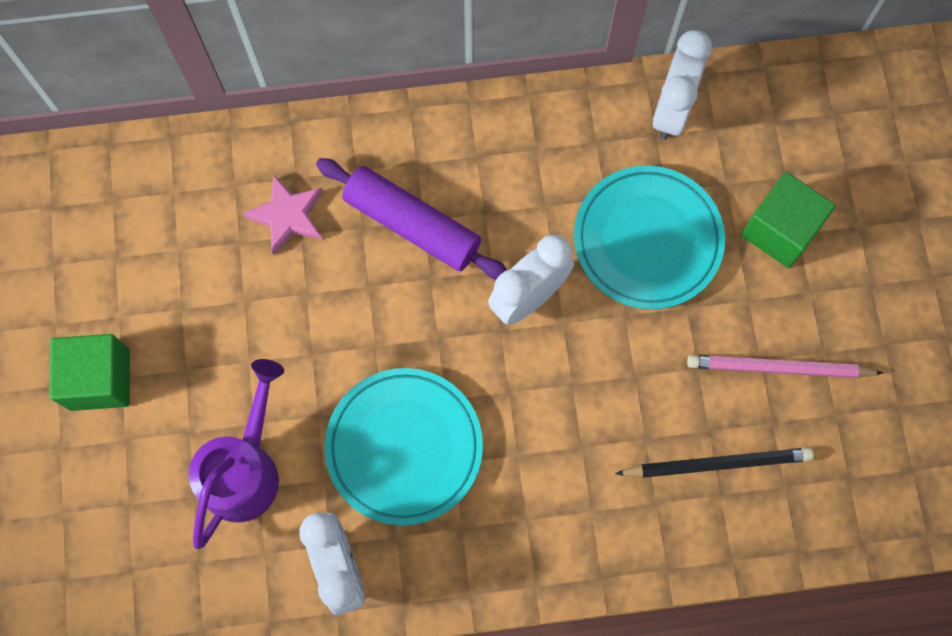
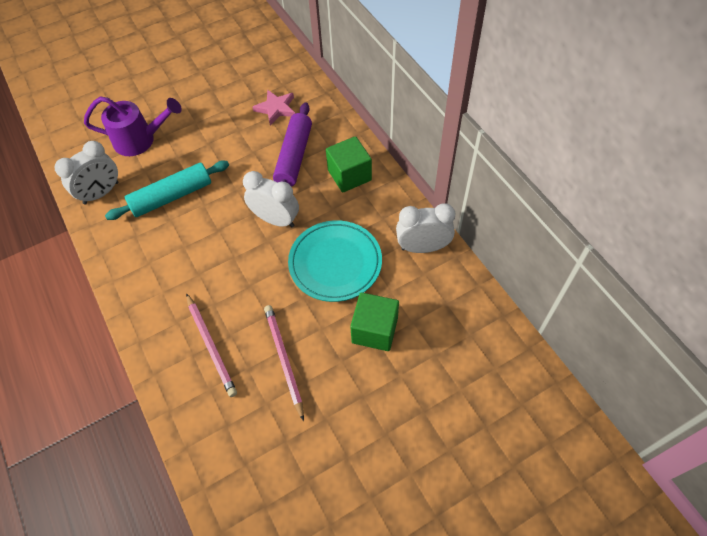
camera: 70 degrees right, 15 degrees down
(100, 379) = (167, 76): green cube -> green cube (349, 175)
(404, 447) = (172, 196): turquoise plate -> turquoise rolling pin
(717, 463) = (211, 346): black pencil -> pink pencil

